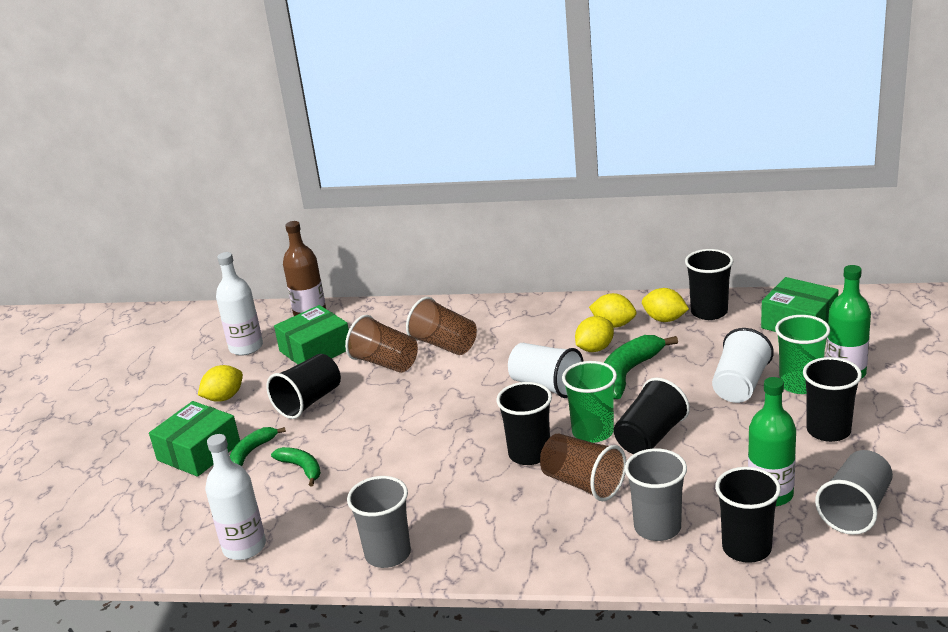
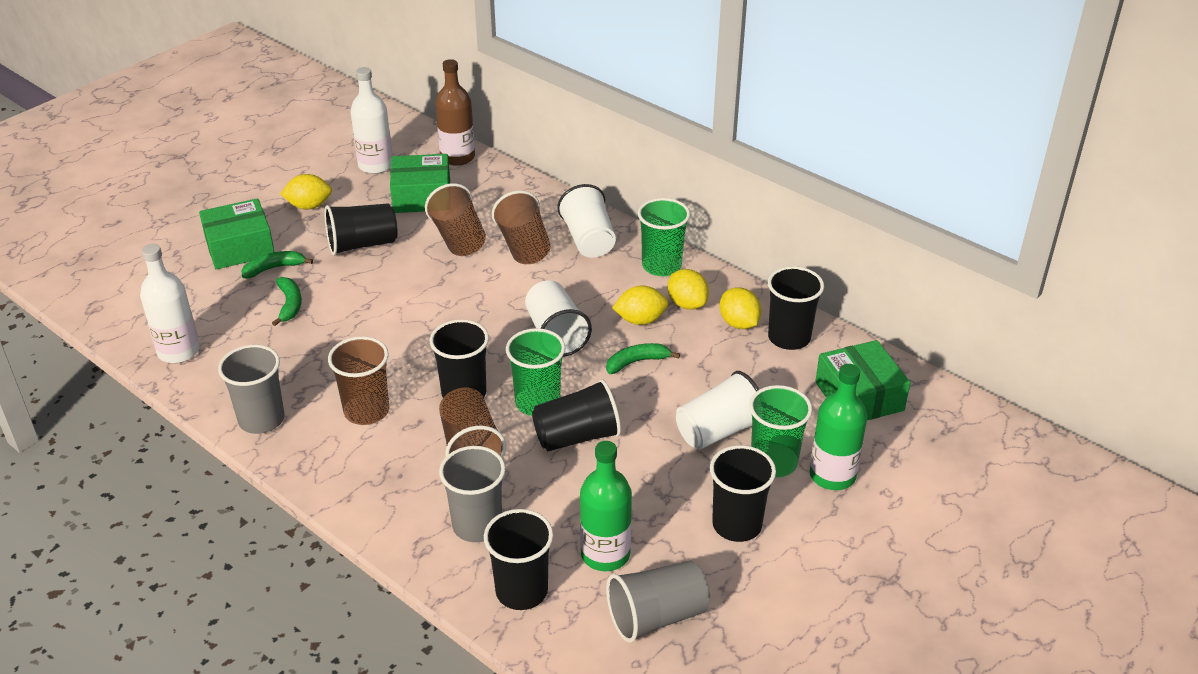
camera: 30 degrees right, 10 degrees up
(468, 503) = (366, 411): none -> brown cup
(488, 320) = (588, 240): none -> white cup
(564, 311) = (661, 266): none -> green cup
(628, 374) = (637, 362): green banana -> green banana, size x0.58

